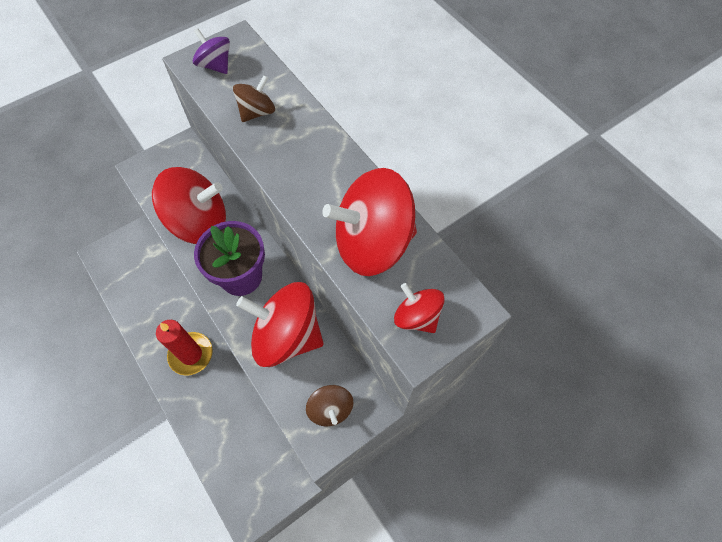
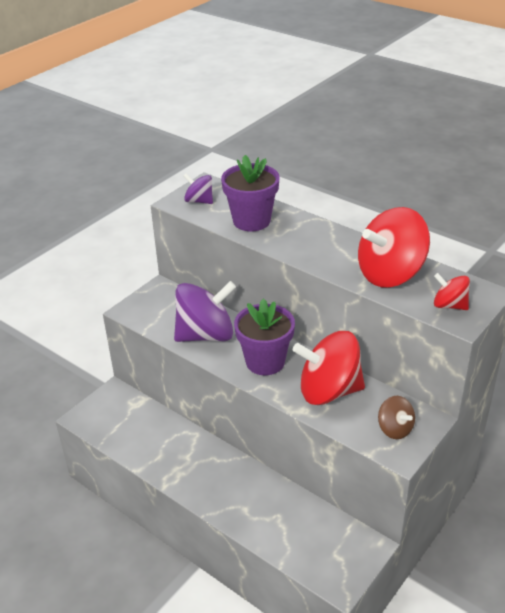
camera: 15 degrees left, 25 degrees down
(191, 354) = (216, 472): red candle -> none
(199, 223) = (206, 335): red spinning top -> purple spinning top
(257, 112) = (251, 221): brown spinning top -> purple flower pot

